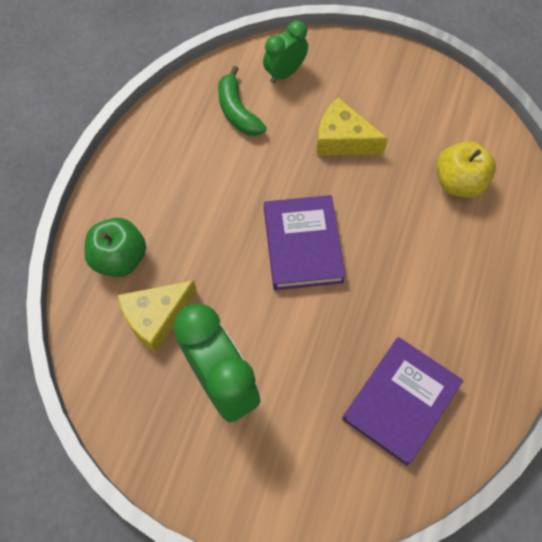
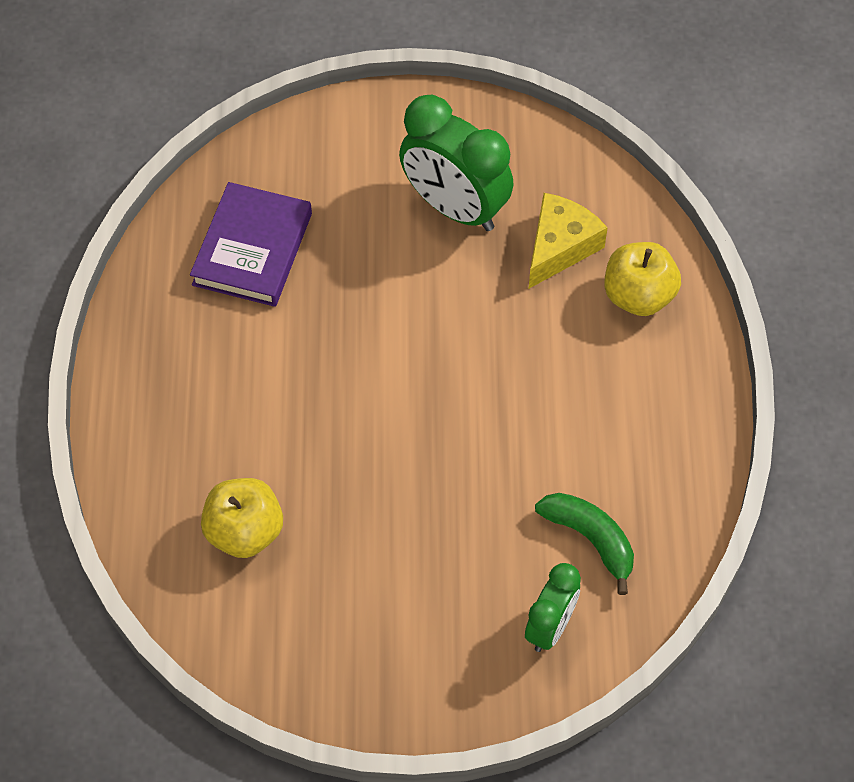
camera: 160 degrees right, 5 degrees down
(120, 258) = (638, 296): green apple -> yellow apple
(303, 245) = (424, 381): purple book -> none
(343, 140) = (424, 544): yellow cheese -> none

